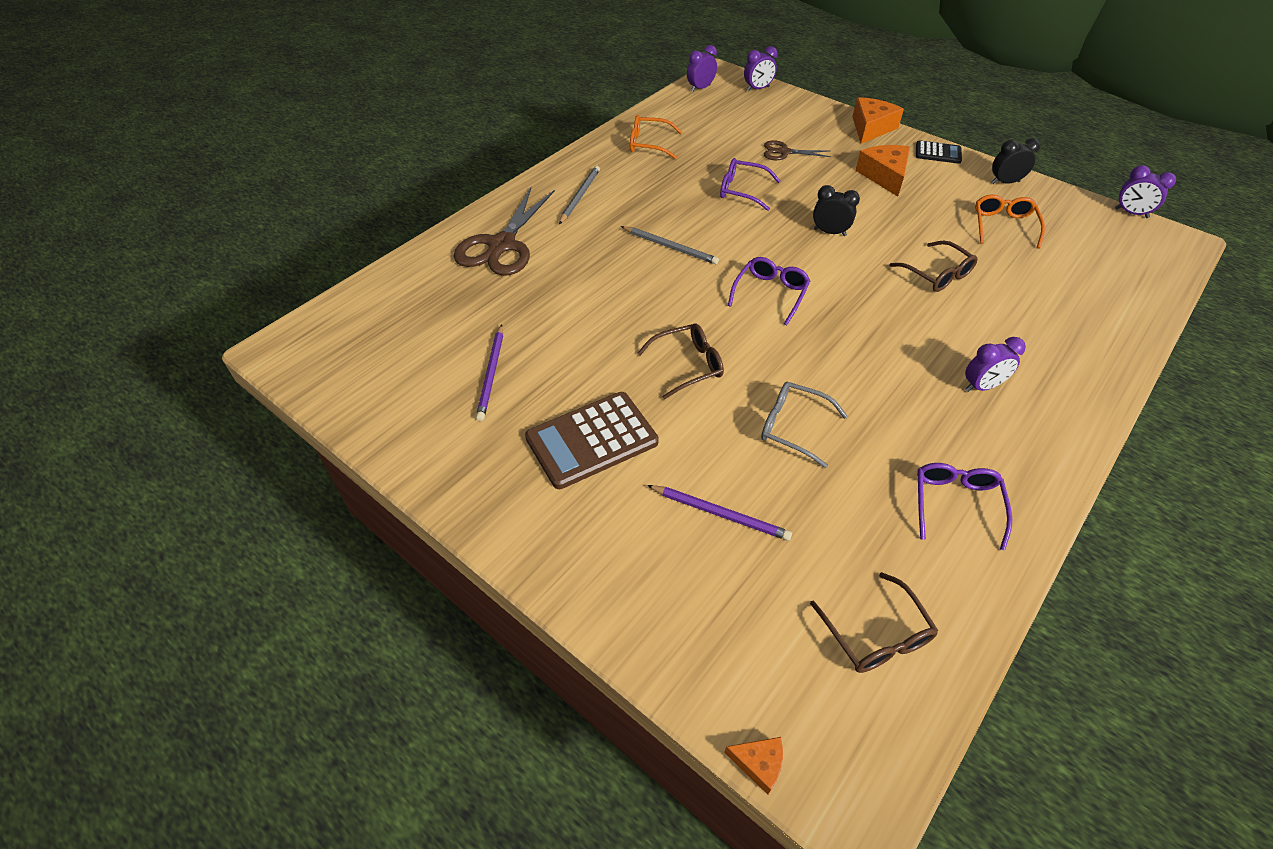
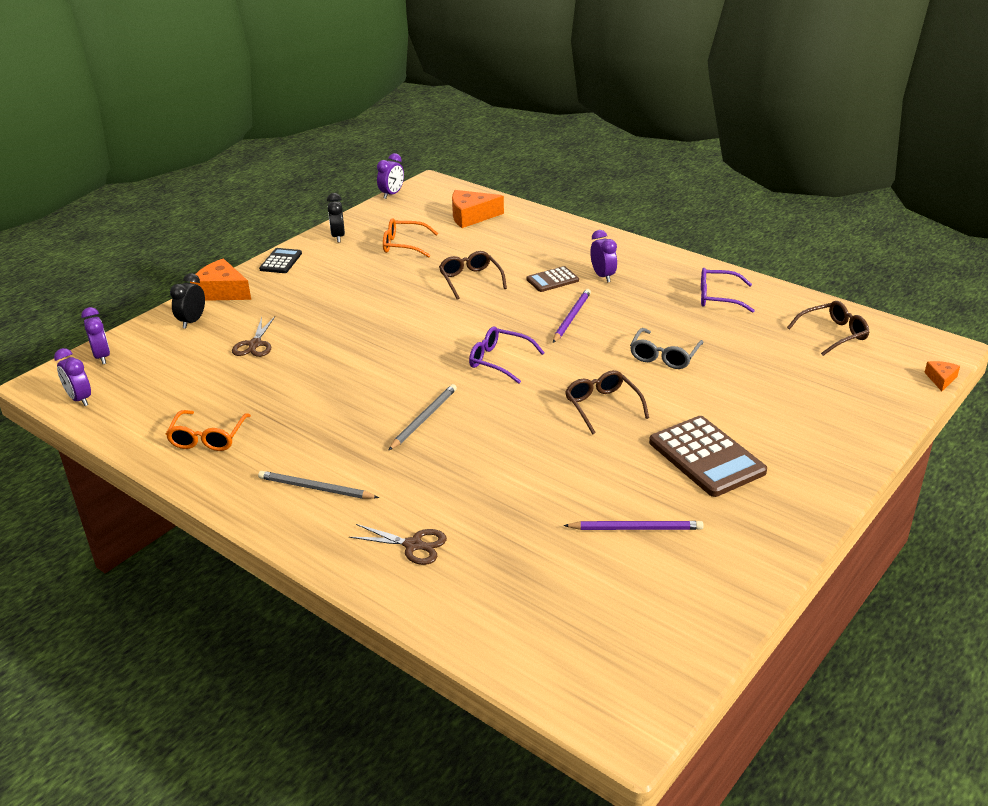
camera: 90 degrees left, 15 degrees down
(502, 245) = (413, 545): brown scissors -> brown scissors, size x0.52
(720, 514) = (761, 391): purple pencil -> purple pencil (571, 317)
(742, 190) = (325, 372): purple glasses -> none
(829, 232) = (406, 326): black clock -> black clock (192, 321)
(884, 176) = (315, 291): orange cheese -> orange cheese (471, 216)
(937, 274) = (470, 280): brown glasses -> brown glasses turned 75 degrees counterclockwise
(957, 340) = (552, 280): none -> brown calculator

